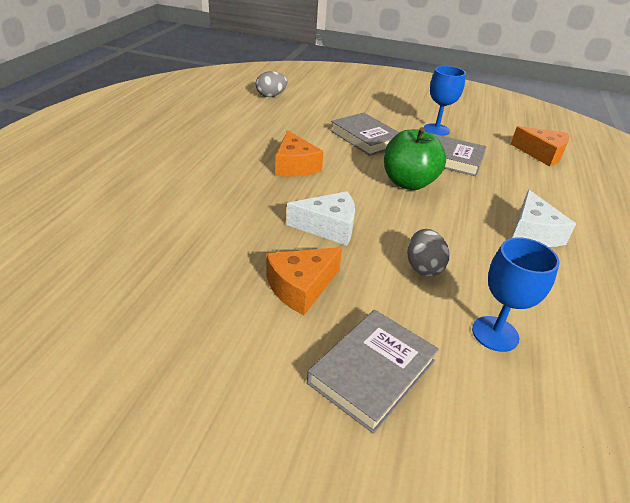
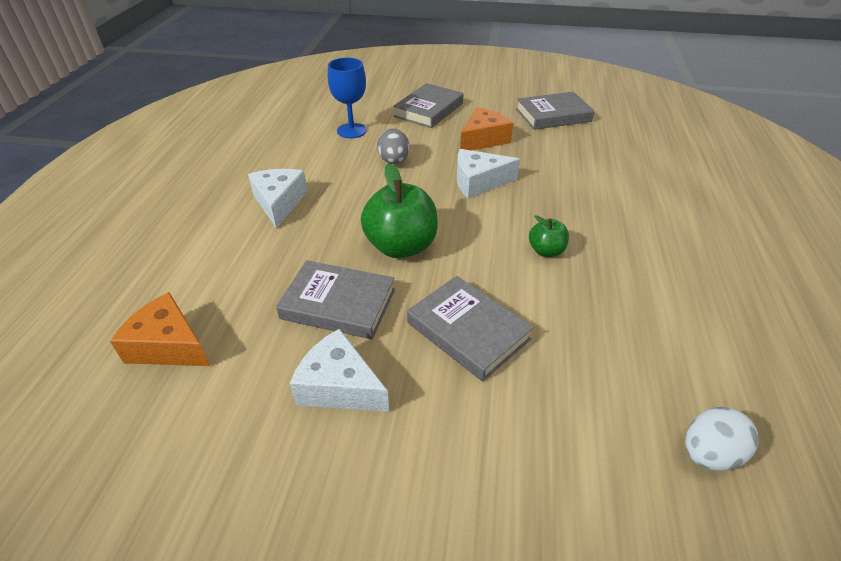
camera: 175 degrees right, 5 degrees up
(166, 324) = (553, 115): none -> grey book
(271, 96) = (709, 453): grey egg -> white egg
(295, 166) = (546, 251): orange cheese -> green apple
(436, 130) = (339, 386): blue goblet -> white cheese

